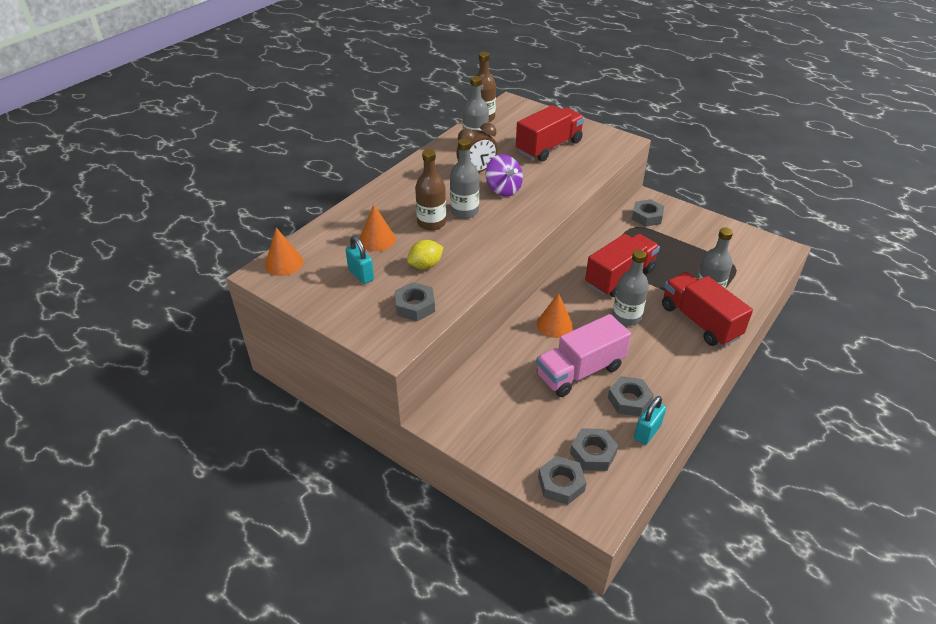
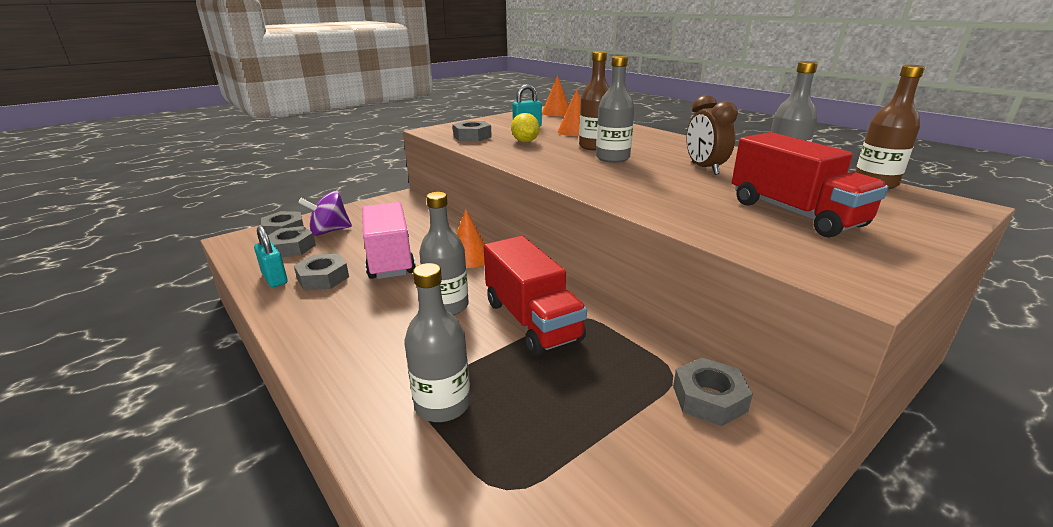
camera: 105 degrees right, 15 degrees down
(503, 189) = (658, 176): purple spinning top -> purple spinning top (329, 231)
(699, 321) = (388, 371): red truck -> none

